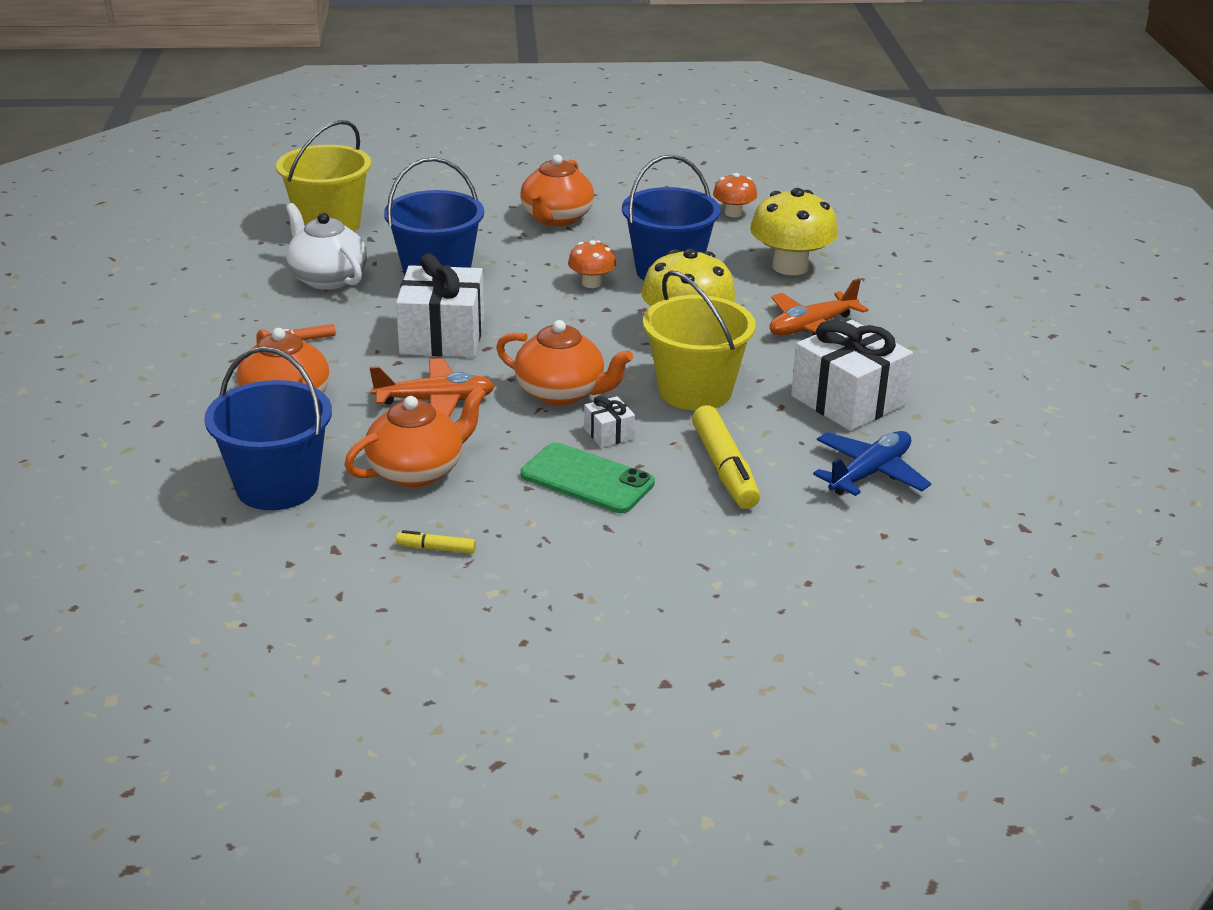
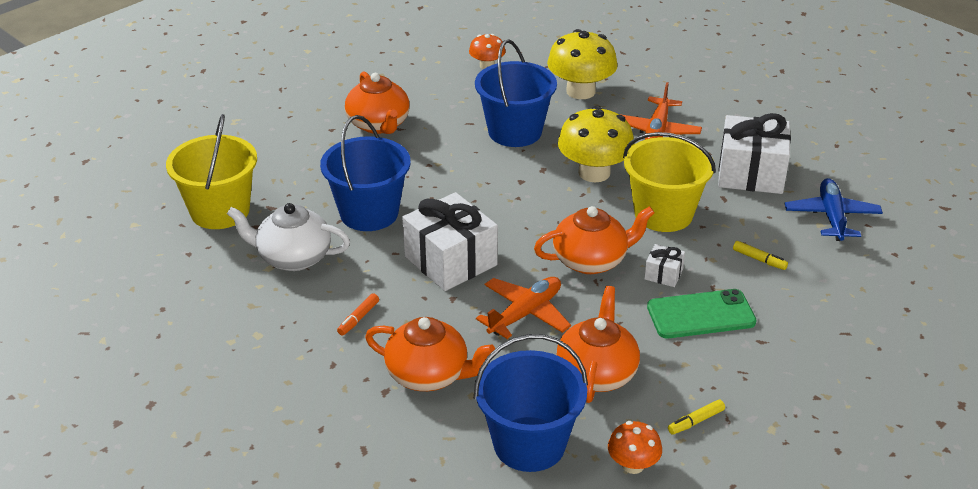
camera: 40 degrees left, 5 degrees up
(591, 283) = (481, 166): orange mushroom -> orange mushroom (633, 465)
(724, 468) = (759, 259): yellow marker -> yellow marker, size x0.48

